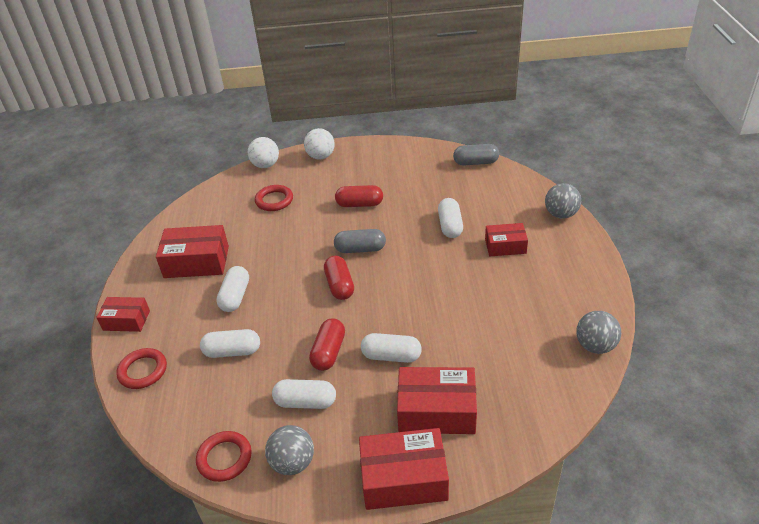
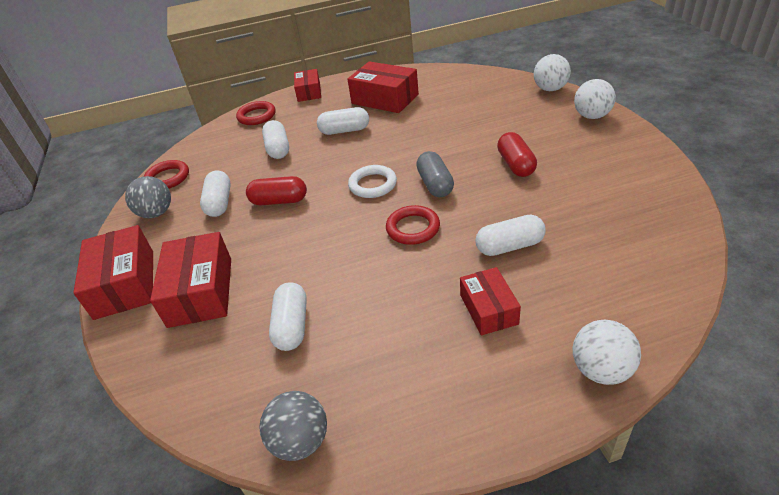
camera: 80 degrees right, 0 degrees up
(196, 262) = (385, 99): red box -> red box turned 45 degrees counterclockwise
(274, 200) = (492, 110): red ring -> red ring (413, 228)
(339, 285) = (373, 184): red capsule -> white ring
(391, 356) = (275, 243): white capsule -> white capsule (292, 326)
(475, 162) = (679, 245): grey capsule -> none
(561, 214) = (601, 370): grey ball -> white ball

